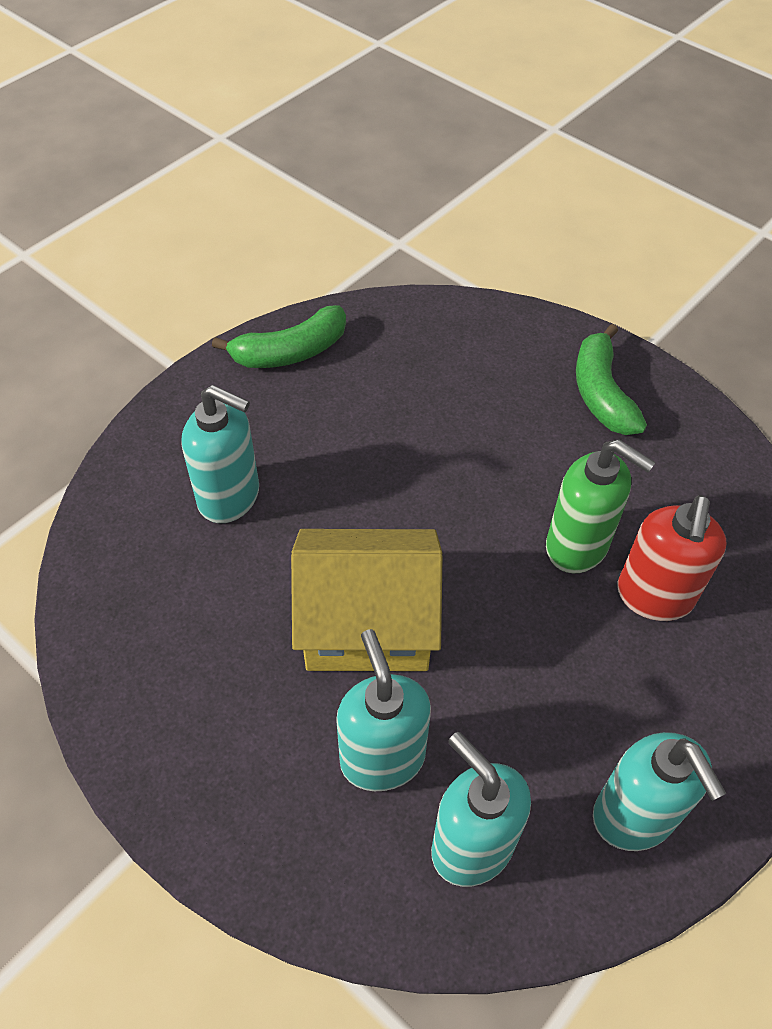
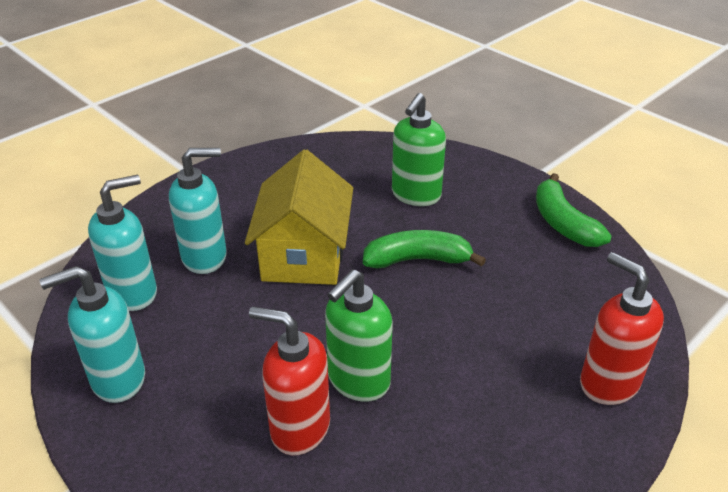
camera: 95 degrees right, 15 degrees down
(230, 497) = (415, 195): turquoise soap dispenser -> green soap dispenser
(536, 345) = (608, 383): none -> red soap dispenser
(601, 393) = (548, 429): green banana -> green banana (417, 260)

